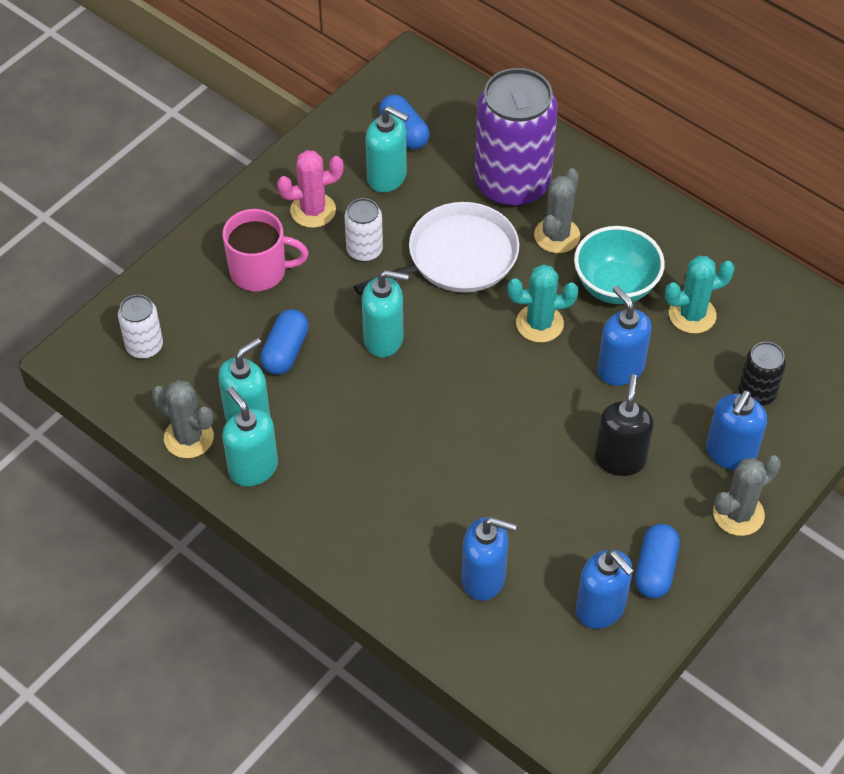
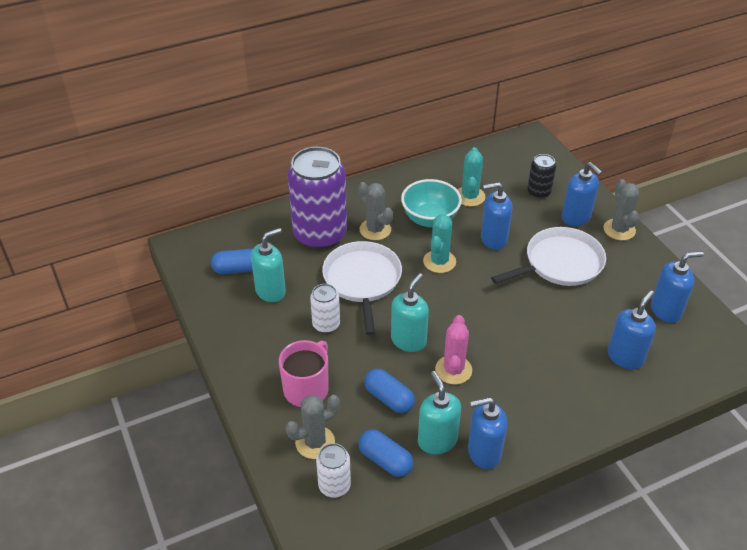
camera: 65 degrees left, 10 degrees down
(189, 437) = (437, 484): grey cactus -> grey cactus (315, 442)
(253, 468) = (483, 453): turquoise soap dispenser -> blue soap dispenser
(313, 210) = (272, 340): pink cactus -> pink cactus (453, 370)
(620, 459) = (560, 263): black soap dispenser -> white pan
(655, 569) = (645, 277): blue capsule -> blue capsule (385, 460)

